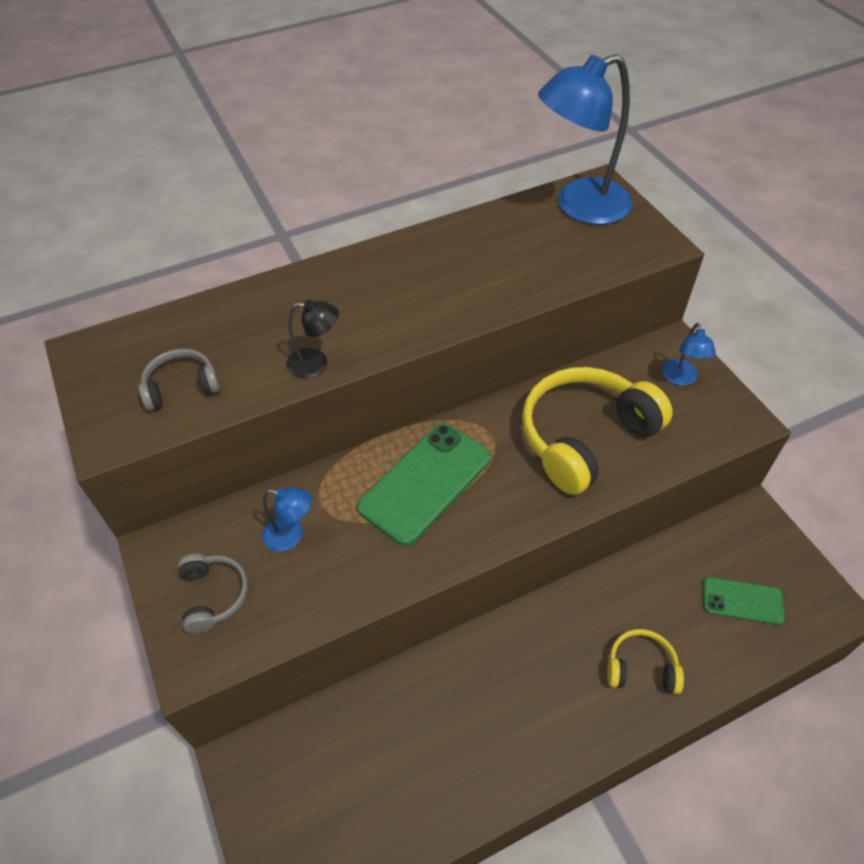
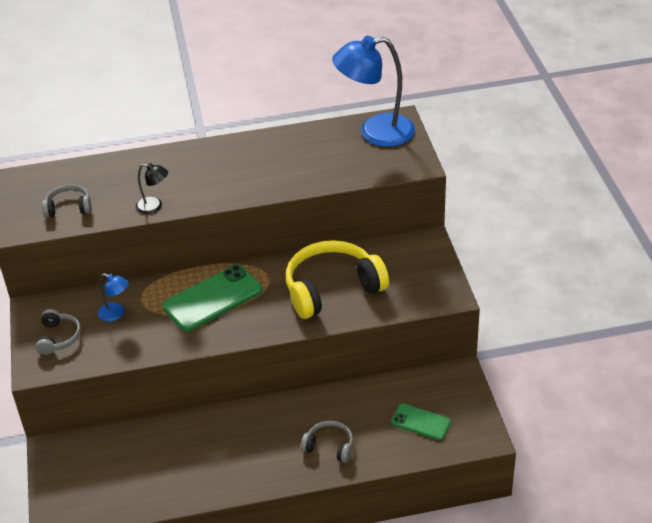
camera: 15 degrees right, 10 degrees down
(641, 667) = (329, 446): yellow headphones -> grey headphones
(681, 378) = (420, 263): blue lamp -> none

